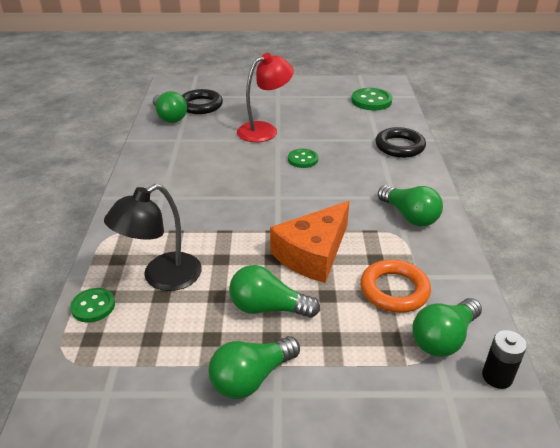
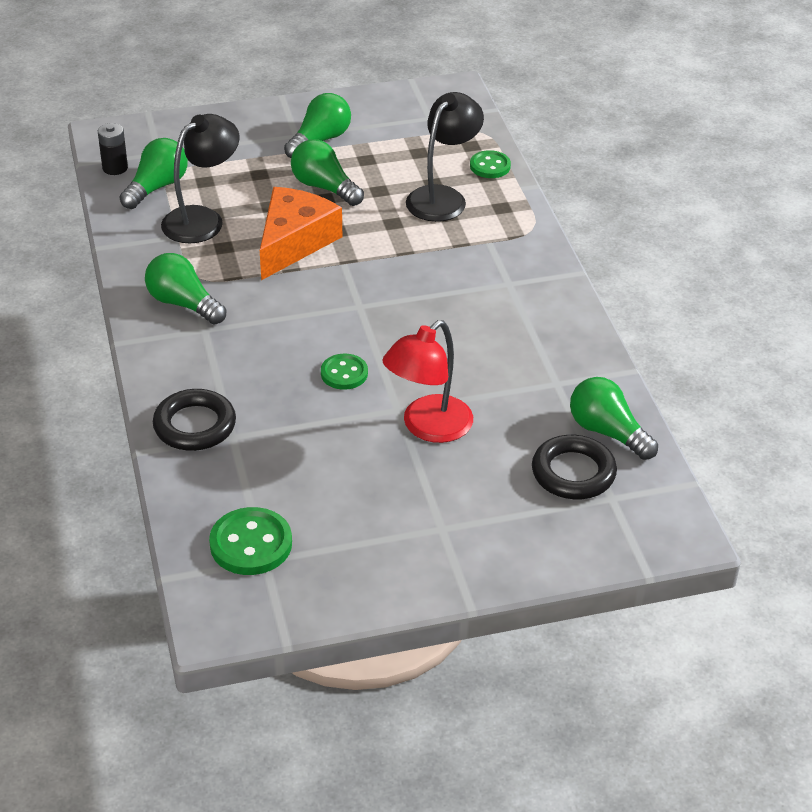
camera: 165 degrees right, 5 degrees up
(268, 308) = (324, 187): green light bulb -> green light bulb turned 135 degrees counterclockwise
(394, 290) = (202, 219): orange ring -> black lamp

